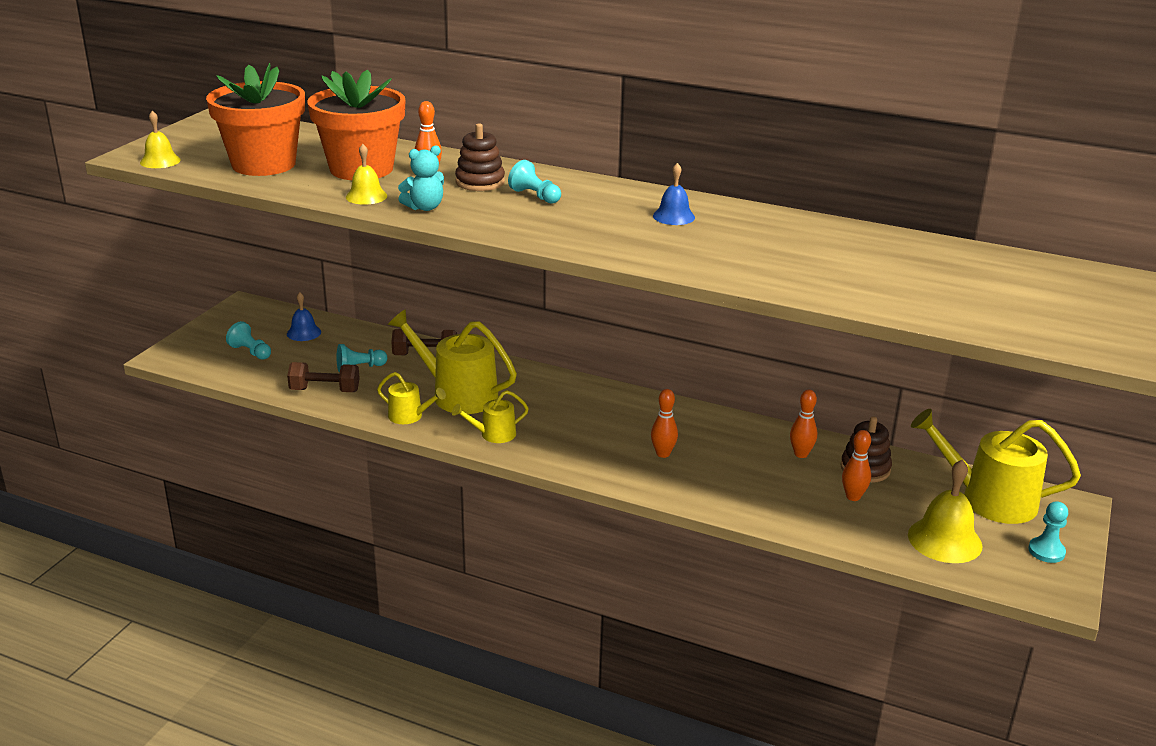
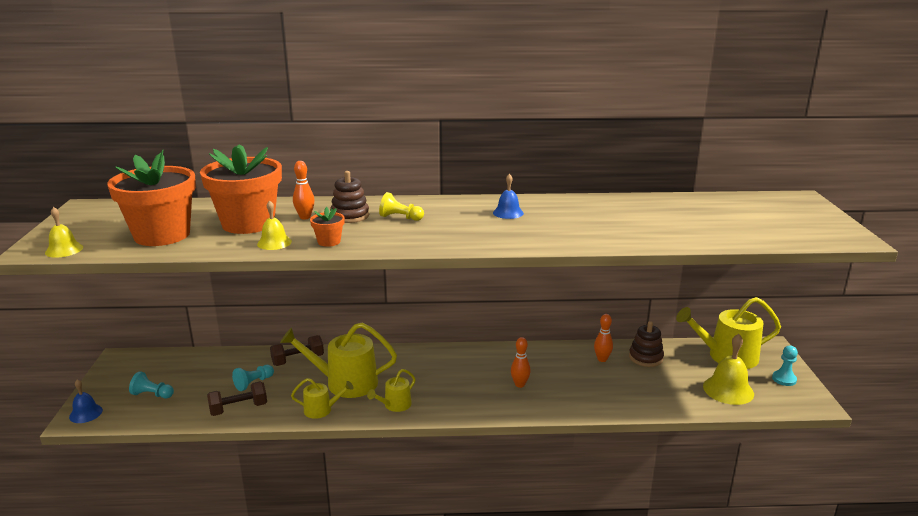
camera: 25 degrees left, 5 degrees down
(304, 333) = (187, 367): blue bell -> blue bell (86, 413)
(424, 207) = (329, 242): turquoise teddy bear -> orange flower pot
(535, 196) = (400, 218): turquoise pawn -> yellow pawn
(853, 497) = (655, 378): orange bowling pin -> none

